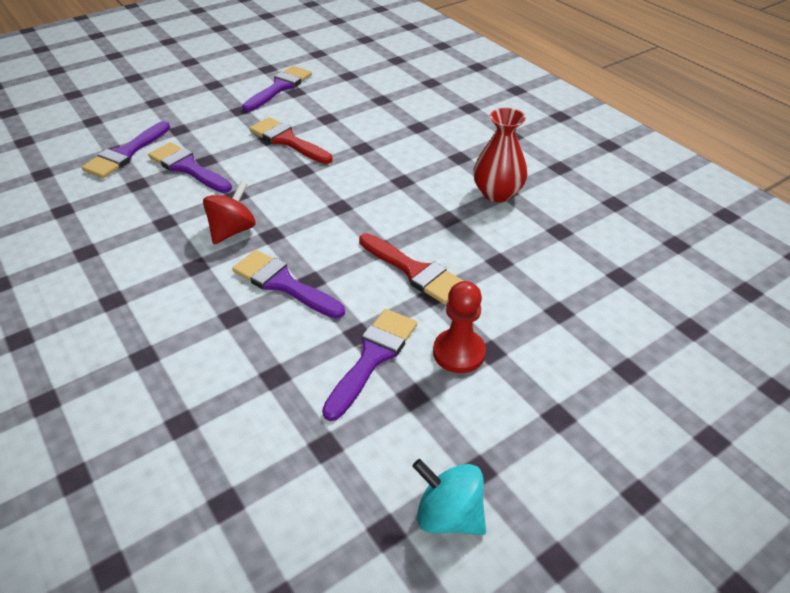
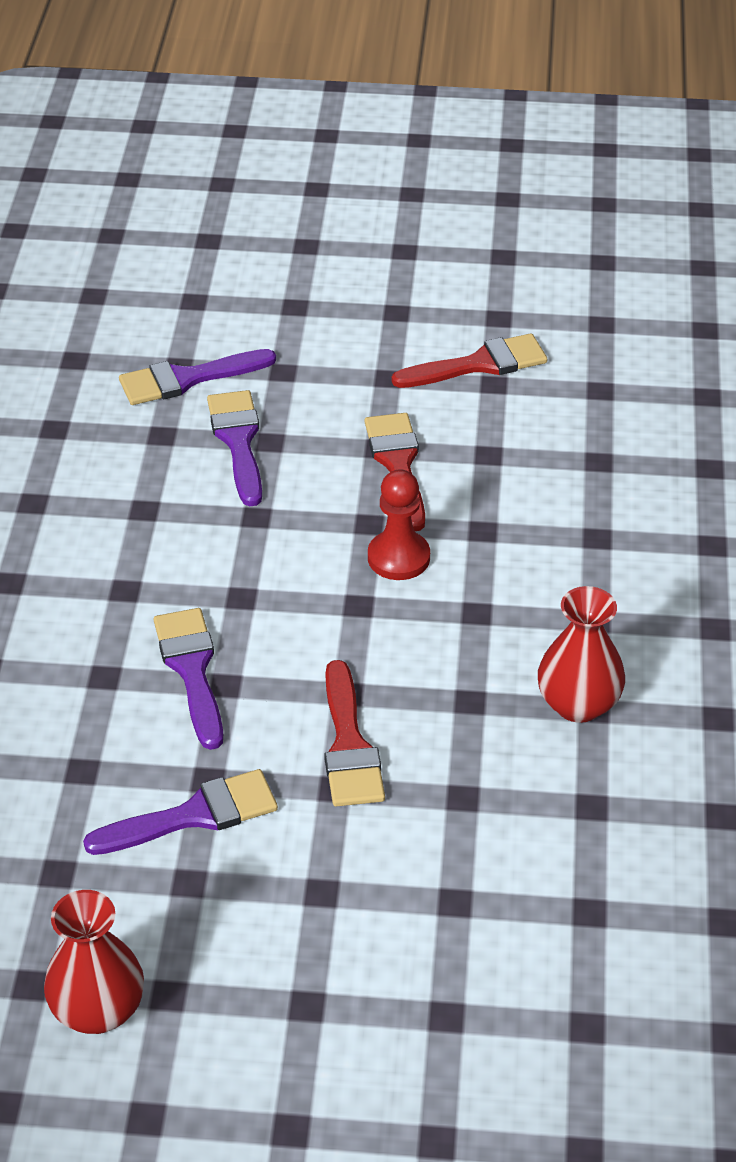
camera: 40 degrees right, 0 degrees up
(233, 230) = (205, 566): red spinning top -> none
(280, 87) = (479, 364): purple brush -> red brush
(448, 514) = (98, 1010): turquoise spinning top -> red vase
(459, 352) = (287, 870): red pawn -> red pawn (398, 558)

